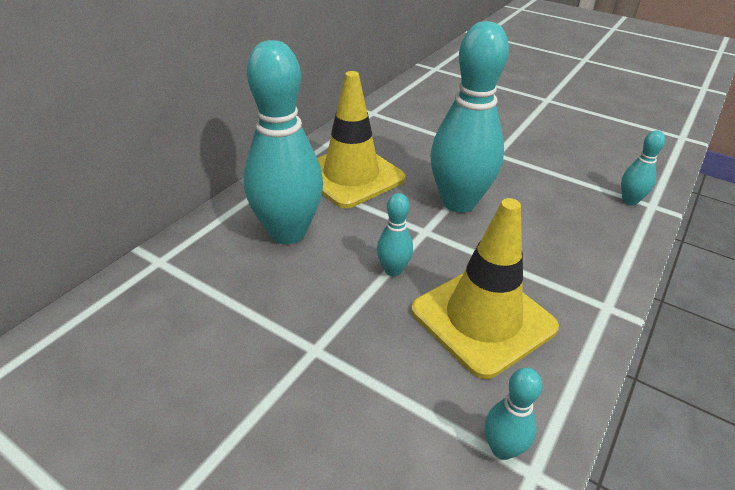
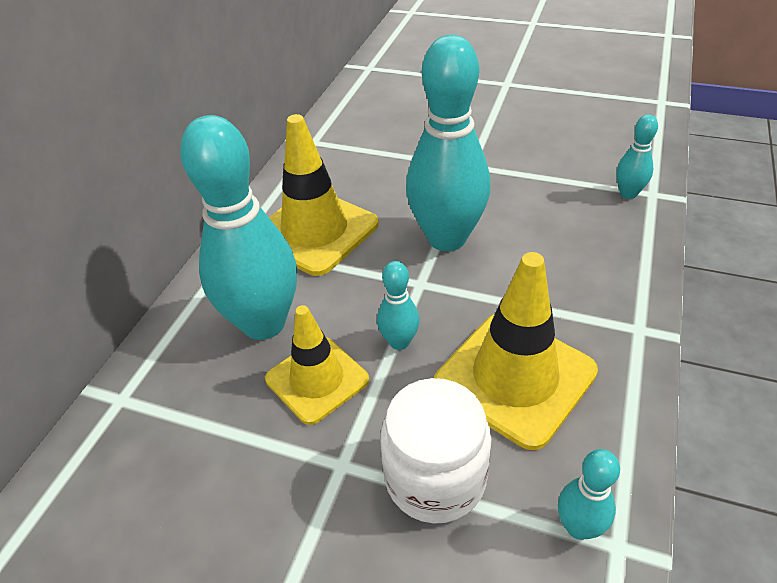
camera: 10 degrees left, 5 degrees up
(316, 282) = (317, 379): none -> yellow traffic cone
(389, 378) = (435, 478): none -> white jar

